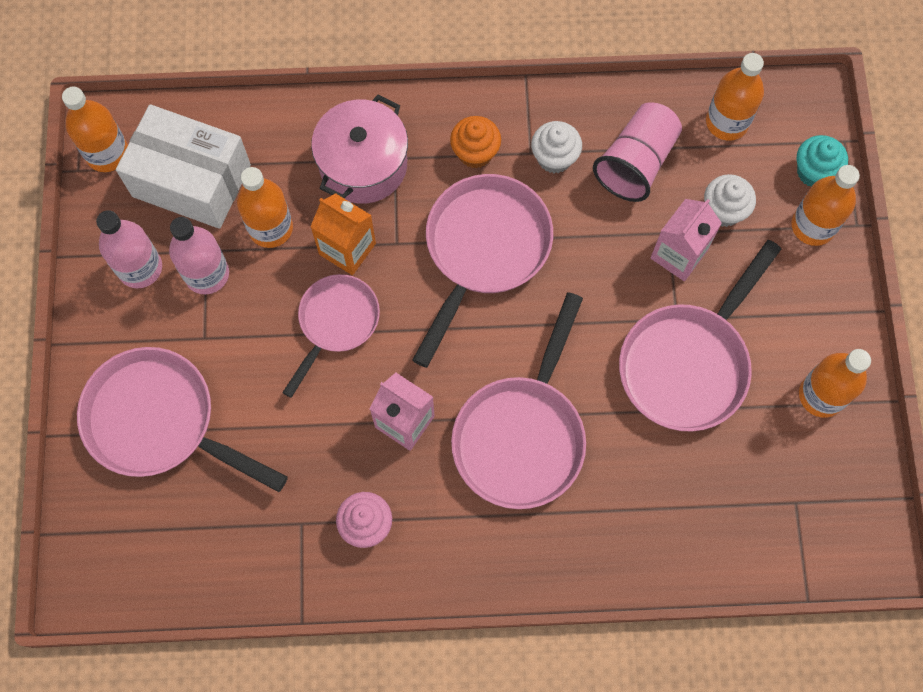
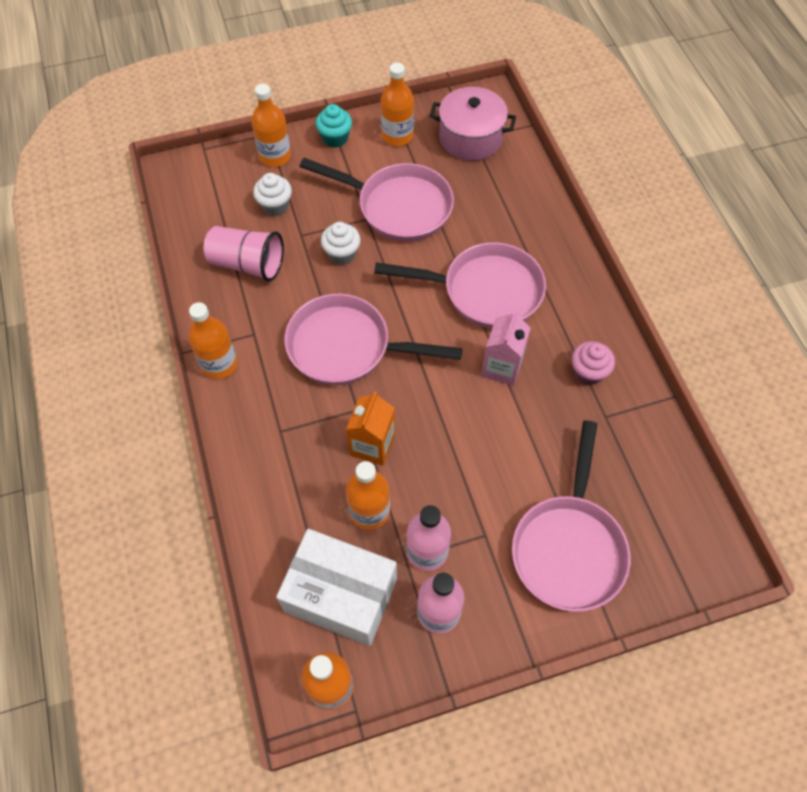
camera: 105 degrees left, 10 degrees down
(191, 181) = (341, 595): white box -> white box turned 75 degrees counterclockwise
(336, 323) = (439, 436): pink pan -> none
(363, 164) = (291, 453): pink pot -> pink pot (470, 138)
(475, 153) = (262, 372): orange cupcake -> none
(554, 158) = (255, 317): white cupcake -> white cupcake (342, 254)
(678, 254) = (317, 226): pink carton -> none
(727, 122) = (201, 215): orange bottle -> orange bottle (219, 364)
(814, 172) = (232, 161): turquoise cupcake -> turquoise cupcake (335, 138)

